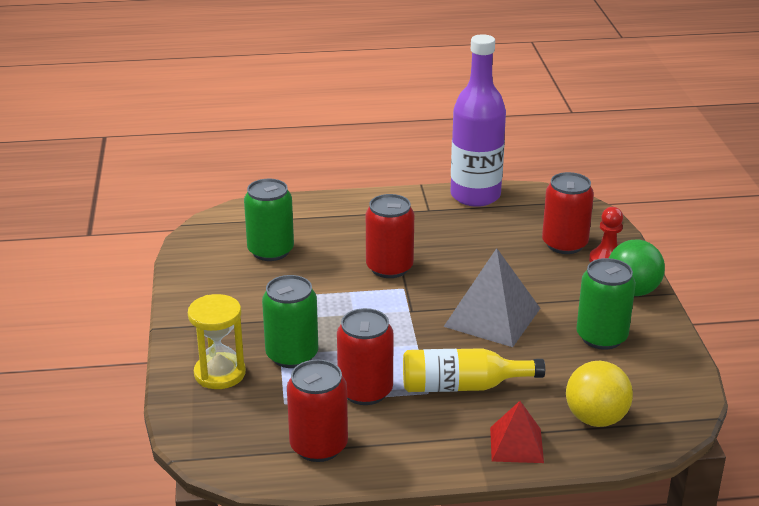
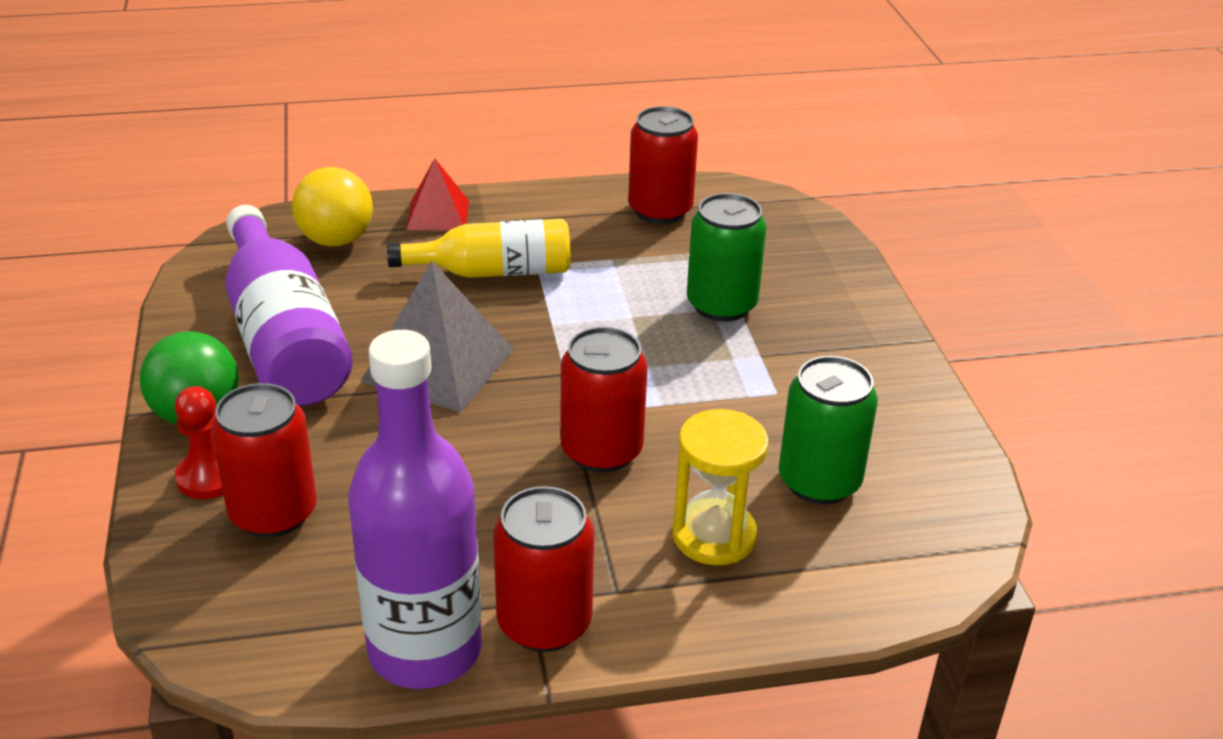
camera: 175 degrees right, 5 degrees up
(220, 373) = (807, 281): yellow hourglass -> yellow hourglass (714, 536)
(365, 391) = (616, 264): red can -> red can (544, 623)
(601, 337) = (284, 338): green can -> purple bottle

